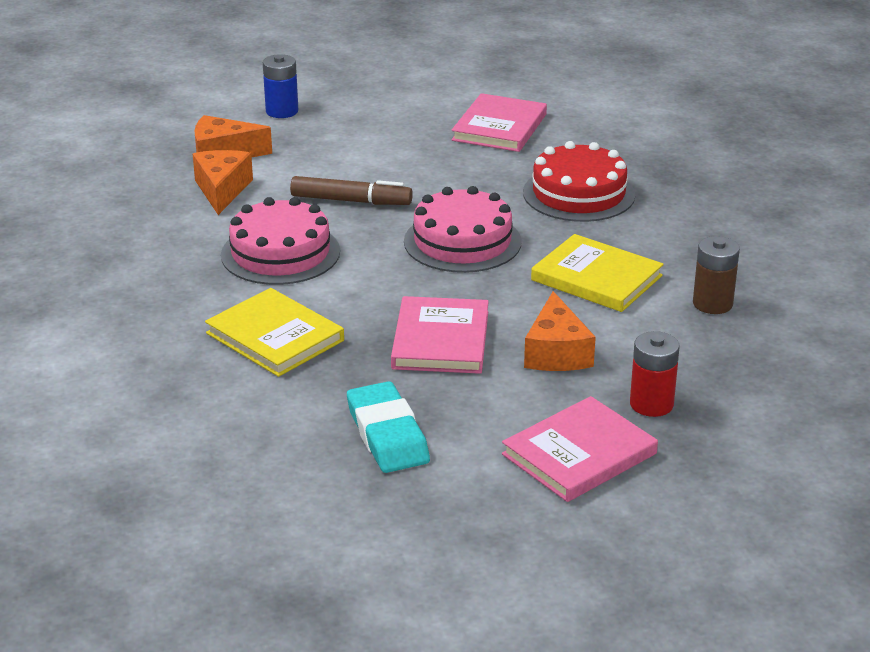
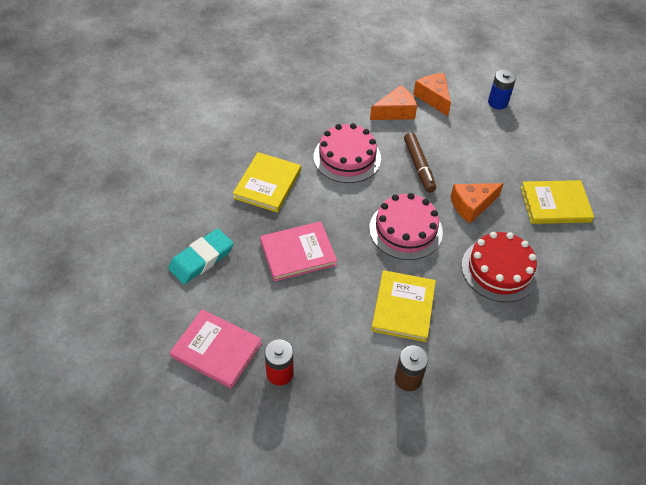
camera: 65 degrees right, 20 degrees up
(499, 127) = (555, 204): pink book -> yellow book
(556, 352) = (311, 310): orange cheese -> orange cheese (472, 205)

